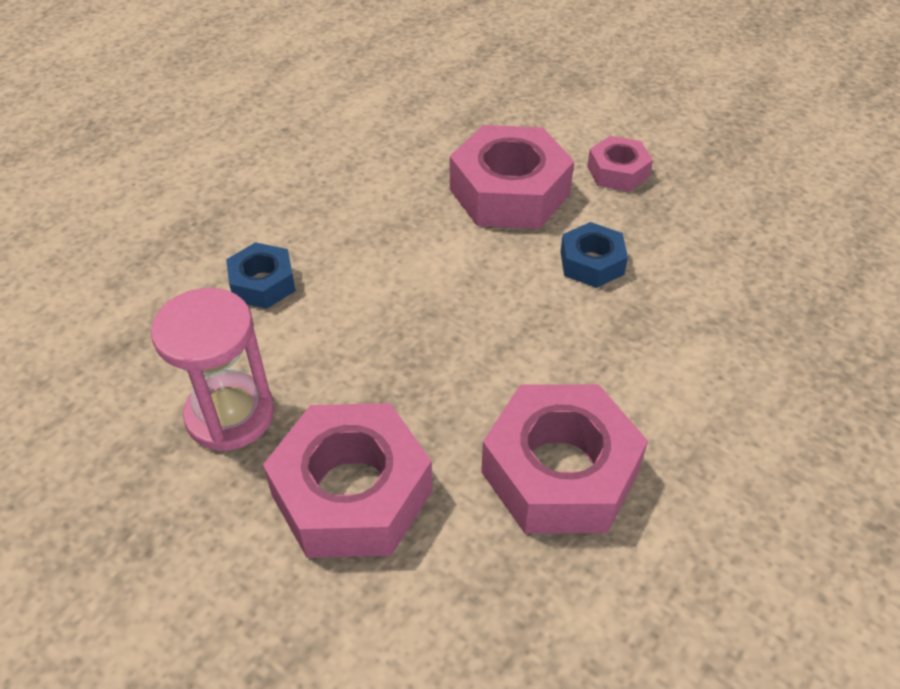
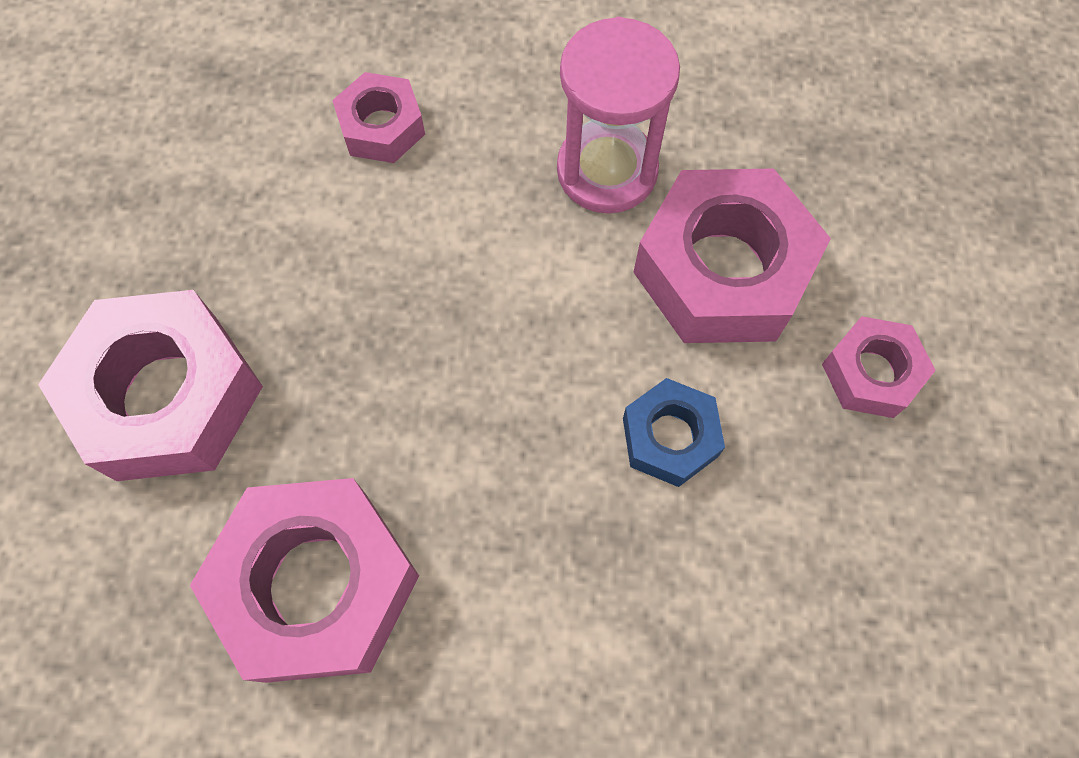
camera: 55 degrees right, 20 degrees up
(230, 415) = (194, 223): pink hourglass -> pink hourglass (607, 171)
(262, 283) = (381, 127): blue nut -> pink nut

